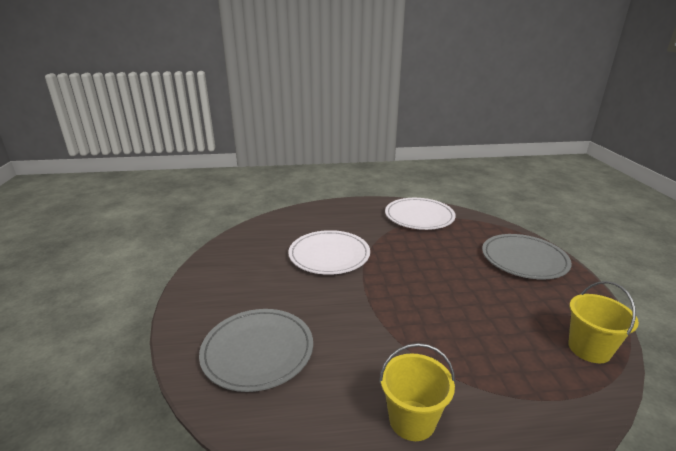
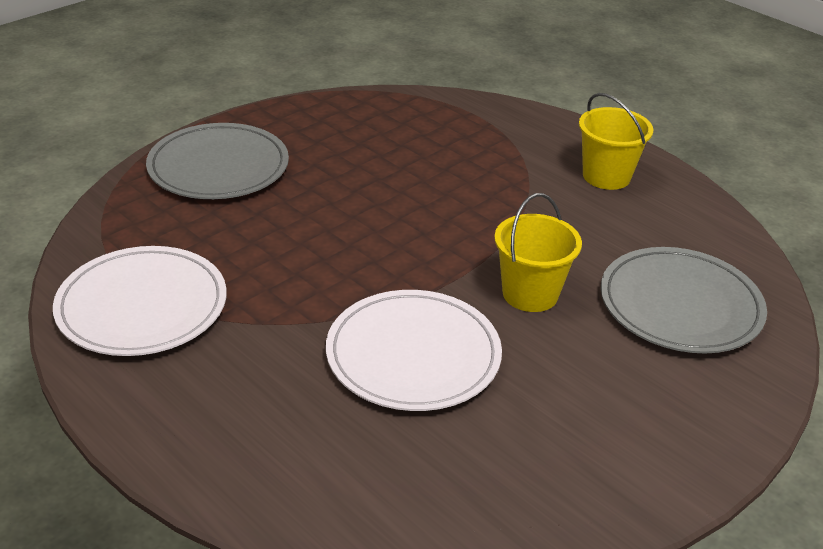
camera: 130 degrees left, 10 degrees up
(589, 349) = (382, 108): yellow bucket -> yellow bucket (530, 294)

